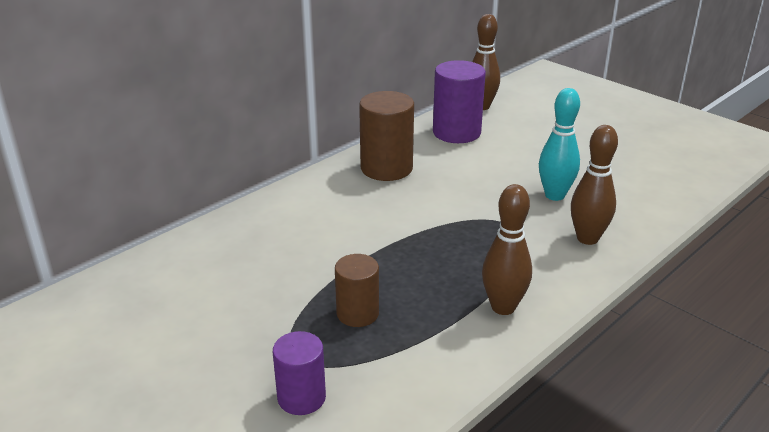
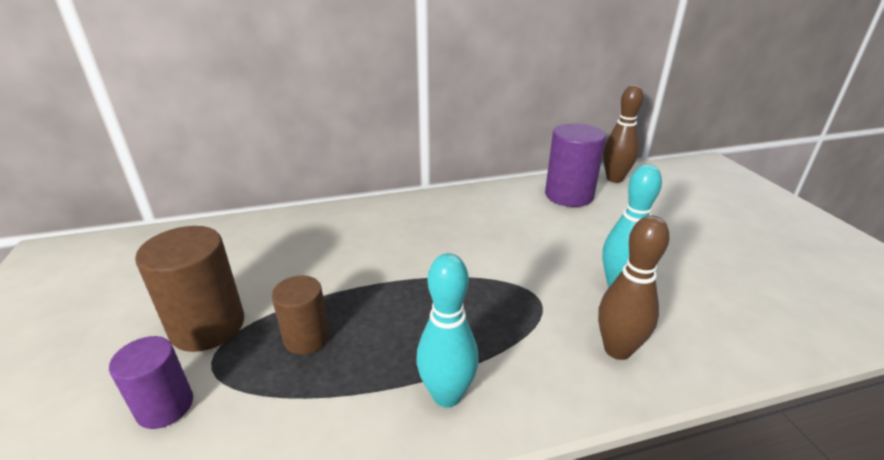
camera: 30 degrees right, 0 degrees up
(386, 168) = (474, 209): brown cylinder -> brown cylinder (208, 326)
(503, 307) = (447, 395): brown bowling pin -> turquoise bowling pin

